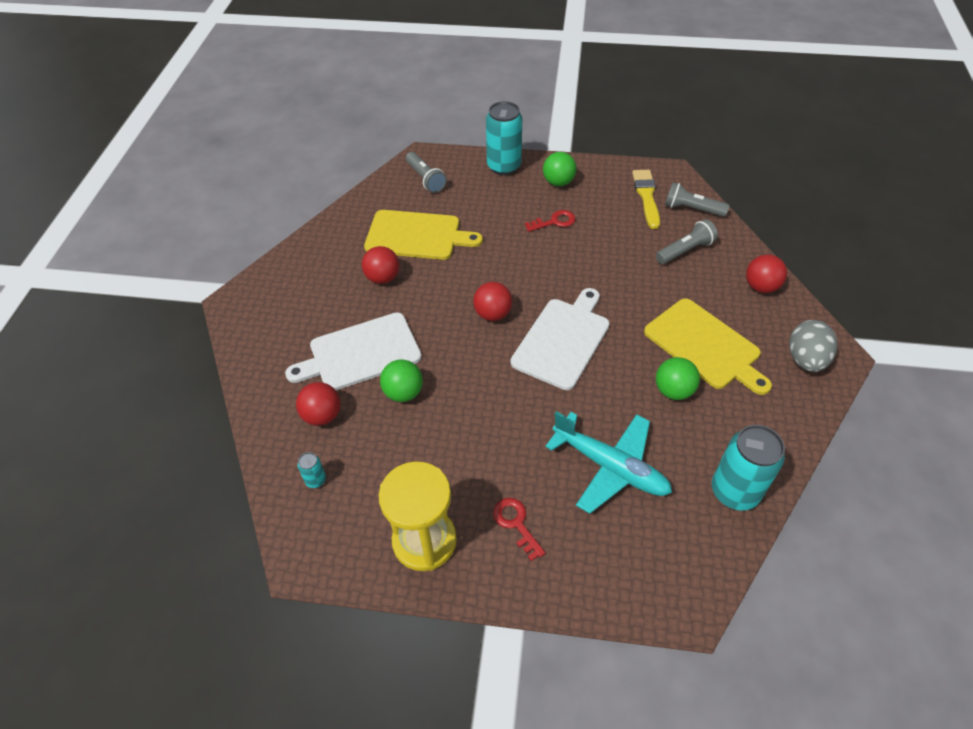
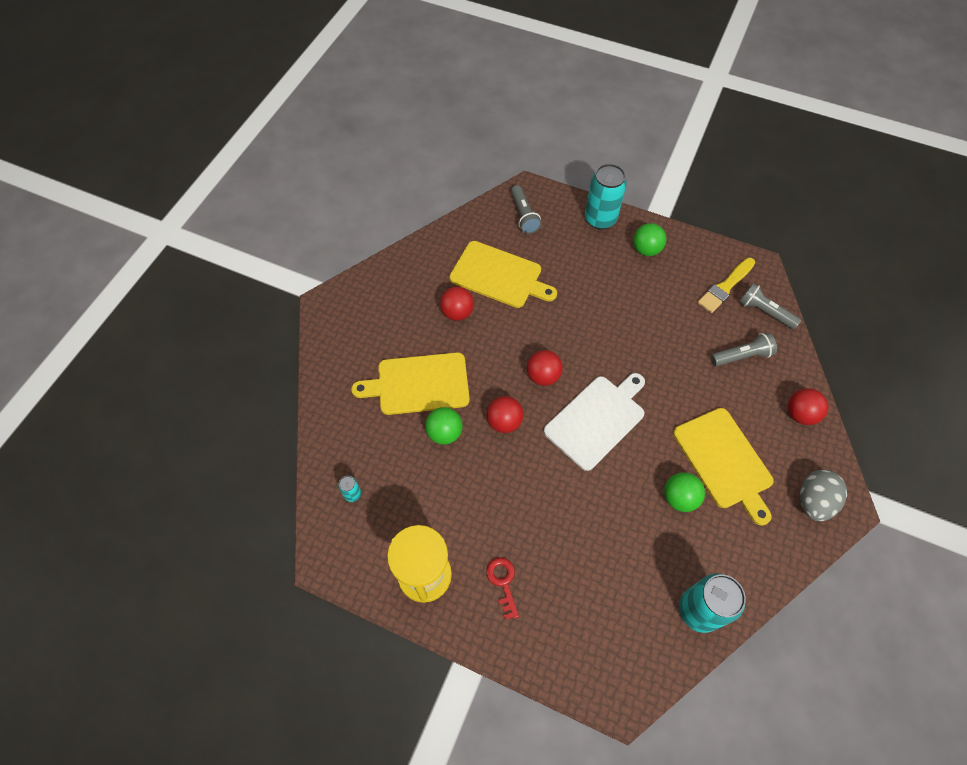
camera: 15 degrees right, 10 degrees up
(322, 415) = (372, 435): red ball -> red ball (504, 422)
(361, 353) = (419, 384): white cutting board -> yellow cutting board
(554, 222) = (628, 293): red key -> none
(610, 467) = (599, 555): turquoise plane -> none
(646, 196) = (725, 287): yellow brush -> yellow brush turned 150 degrees counterclockwise

